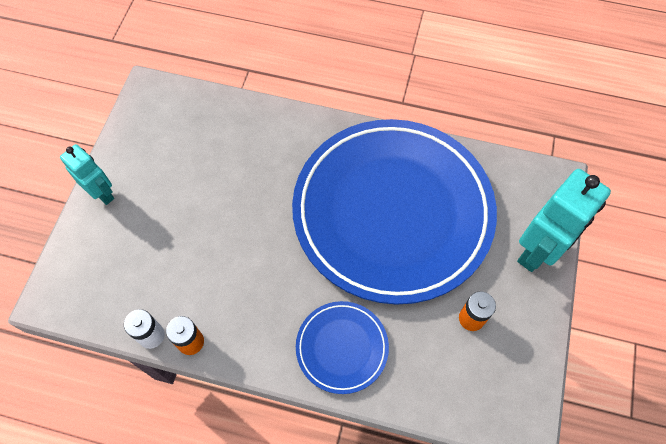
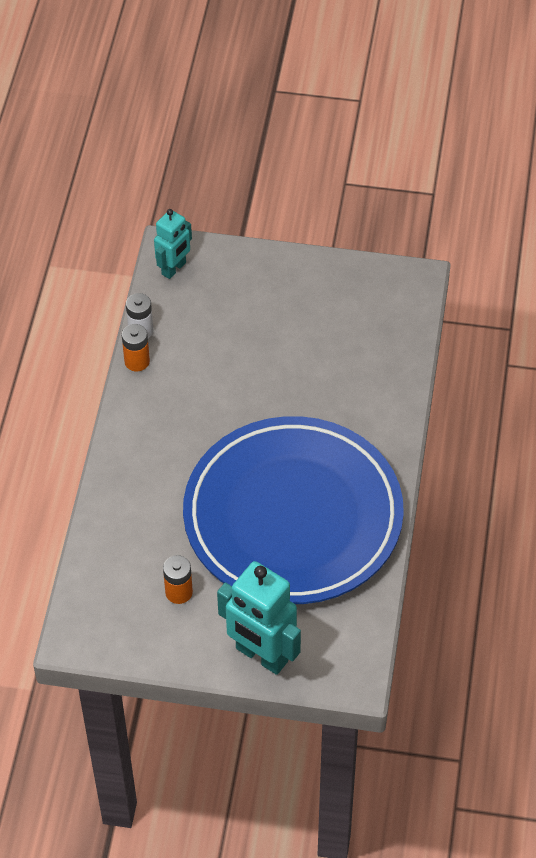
camera: 85 degrees right, 10 degrees down
(102, 193) = (283, 265): turquoise robot -> turquoise robot (174, 268)
(342, 348) = (140, 482): blue plate -> none

